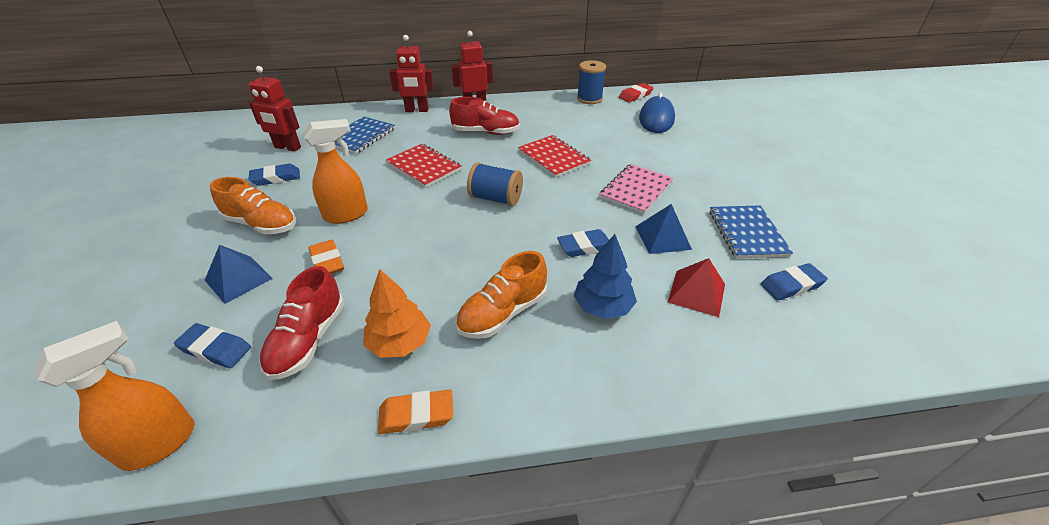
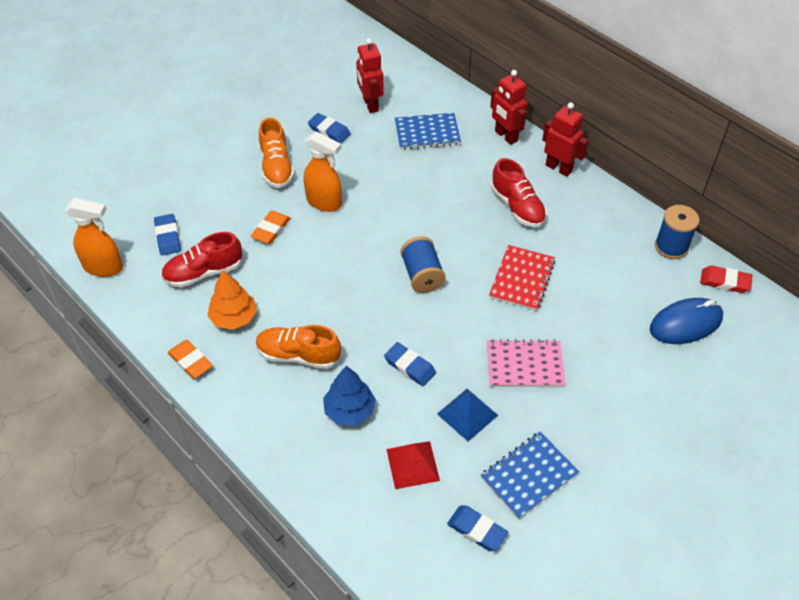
camera: 55 degrees right, 10 degrees up
(238, 279) = (222, 200): blue pyramid -> none
(424, 167) = (423, 202): red notebook -> none

